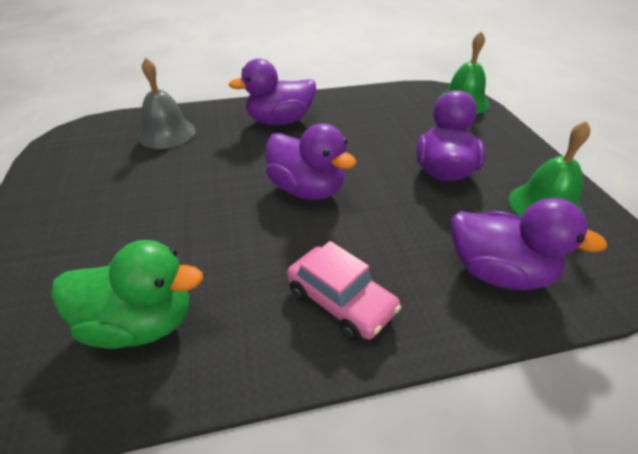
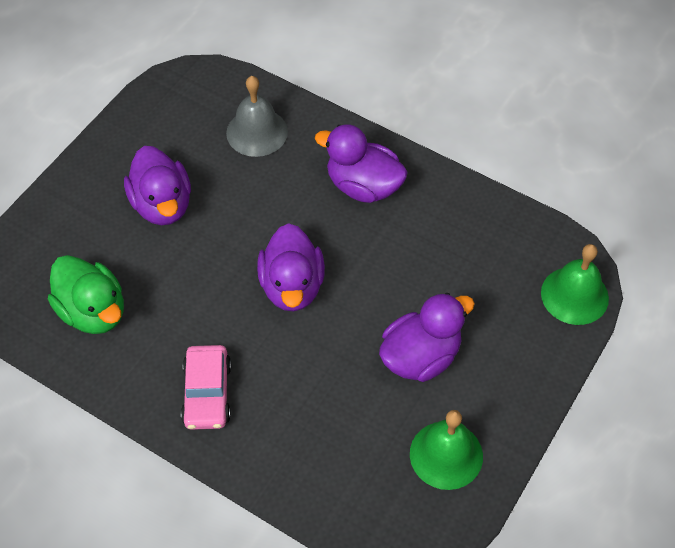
camera: 45 degrees right, 15 degrees up
(498, 272) = (325, 464): purple duck -> purple duck (162, 205)

